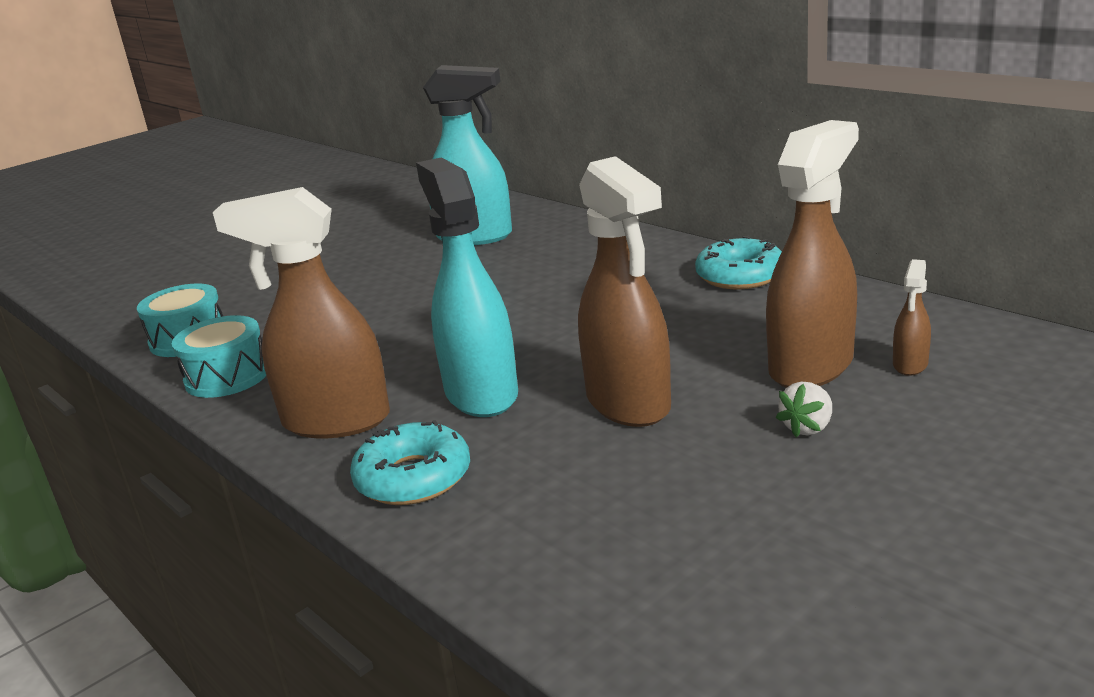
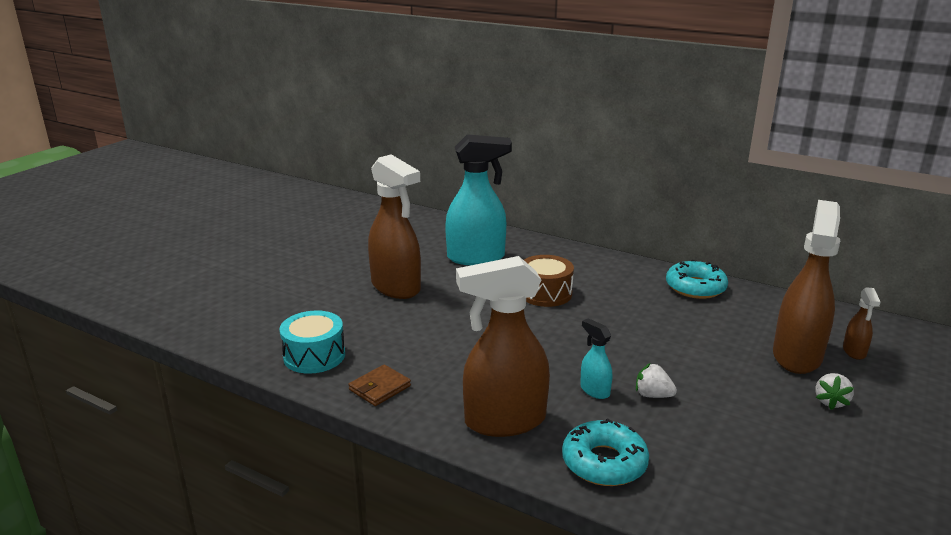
camera: 20 degrees left, 0 degrees up
(227, 376) = (380, 388): turquoise drum -> brown wallet
(481, 393) = (594, 390): turquoise spray bottle -> turquoise spray bottle, size x0.45
(524, 279) = (545, 293): none -> brown drum
(553, 404) = (653, 395): none -> white strawberry
(629, 404) = (704, 391): brown spray bottle -> brown spray bottle (396, 287)

